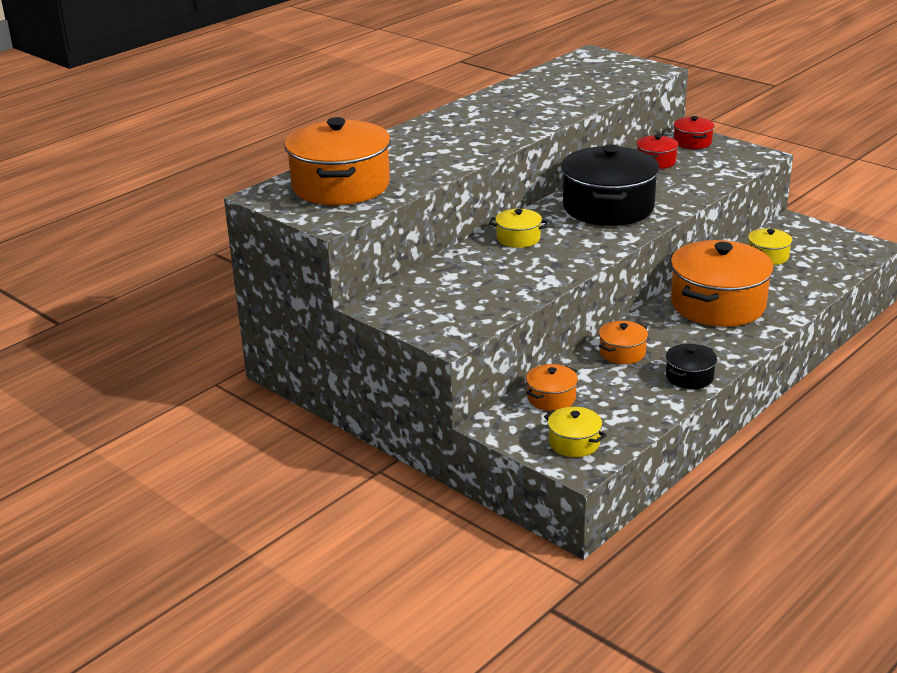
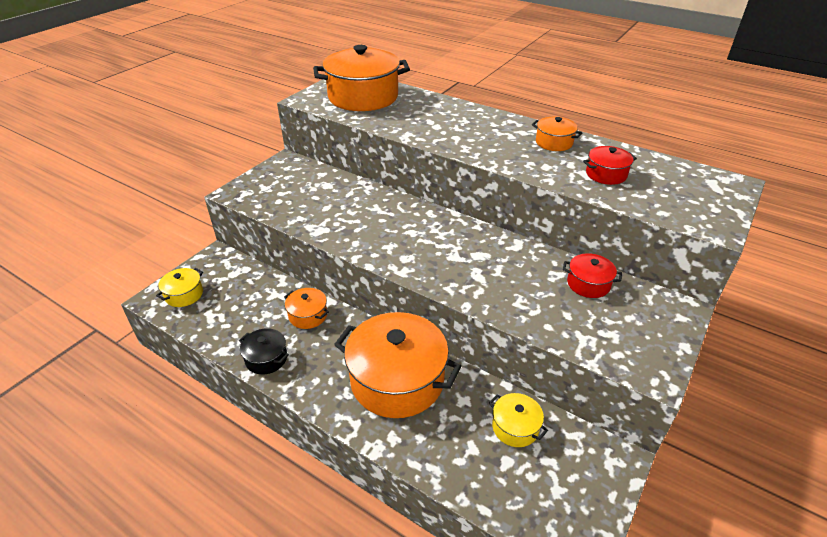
camera: 80 degrees right, 10 degrees up
(518, 238) = (392, 210): yellow pot -> none
(551, 398) = (245, 280): orange pot -> orange pot (554, 142)
(608, 207) = (464, 255): black pot -> none
(692, 142) = (659, 312): red pot -> red pot (606, 174)

